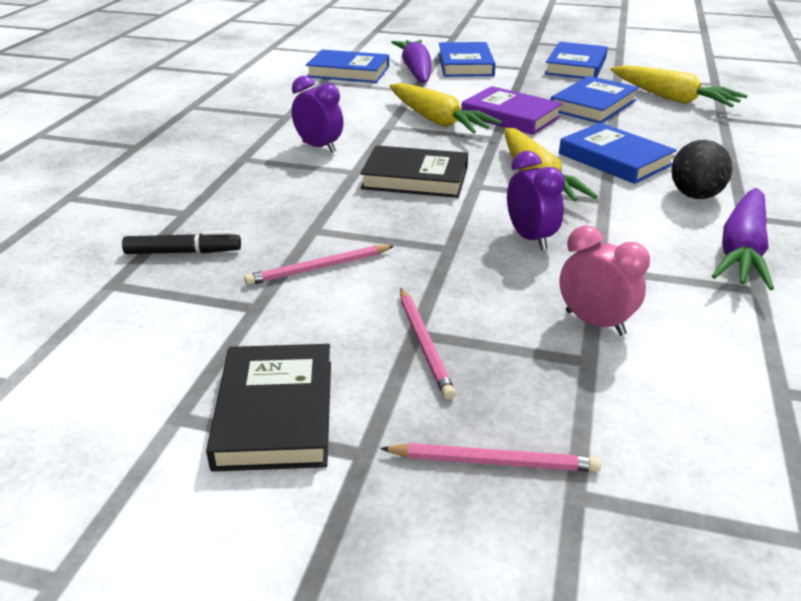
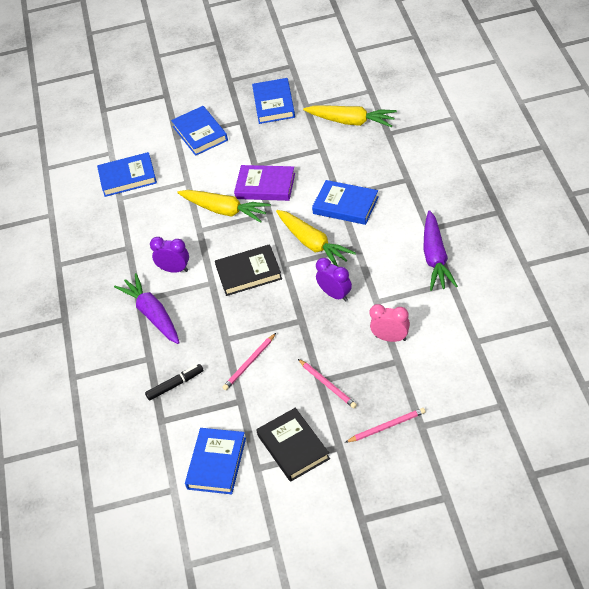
camera: 20 degrees left, 15 degrees up
(416, 71) = (172, 156): purple carrot -> purple carrot (152, 315)
(593, 105) = (307, 151): blue book -> blue book (216, 463)
(695, 196) = (399, 222): black egg -> none

